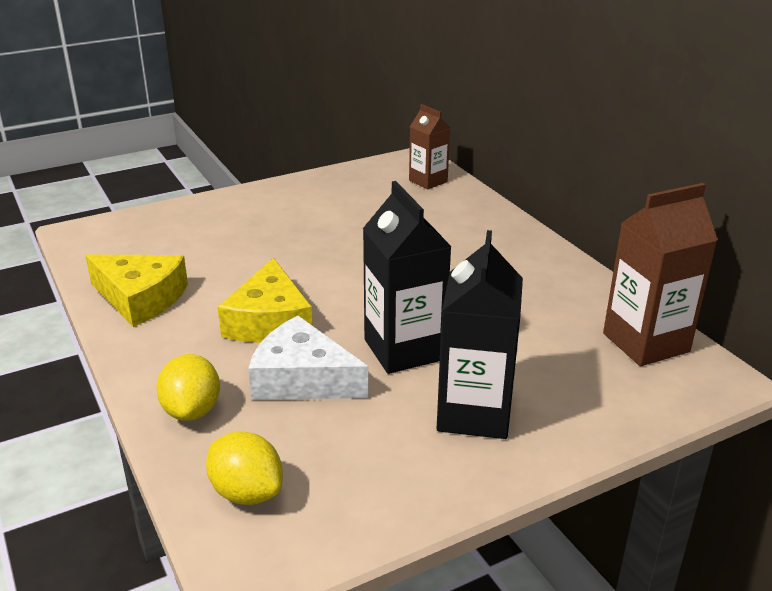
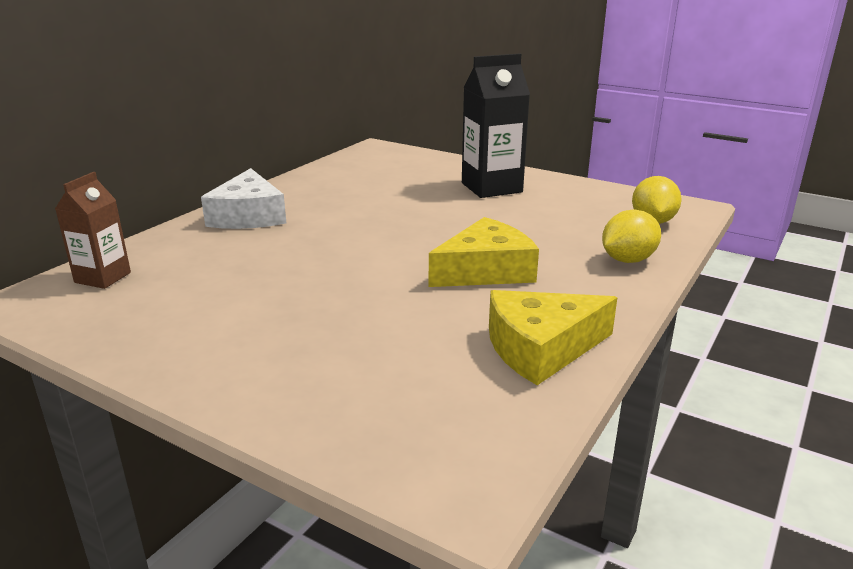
camera: 120 degrees left, 5 degrees down
(140, 298) = (541, 348): yellow cheese -> yellow cheese turned 105 degrees counterclockwise
(302, 379) = (536, 237): white cheese -> white cheese (248, 216)
(404, 350) = (455, 216): black carton -> none
(645, 342) = (357, 163): brown carton -> none

